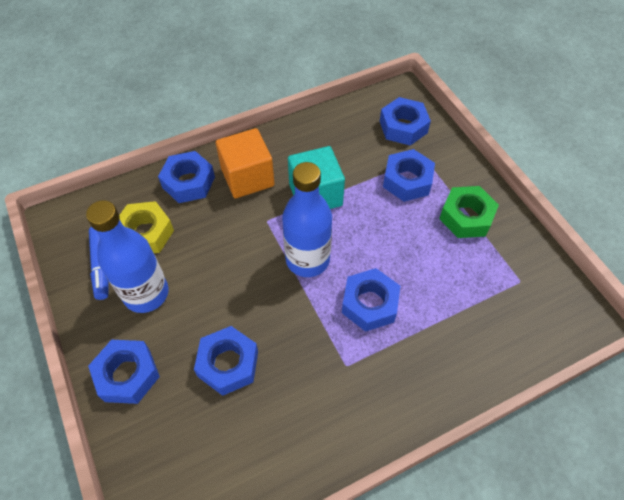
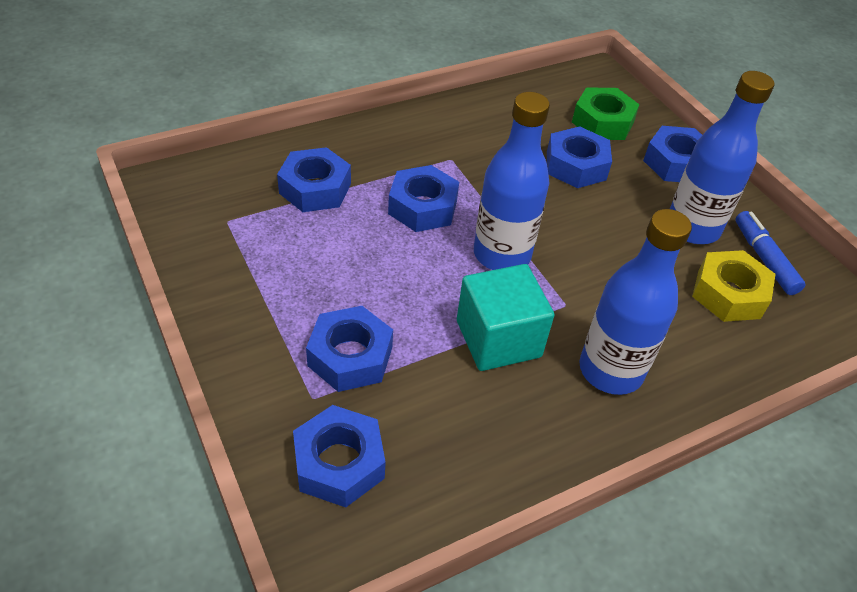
camera: 175 degrees right, 10 degrees down
(188, 182) = (701, 365): blue nut -> blue nut (315, 188)
(247, 177) = (610, 370): orange cube -> blue bottle
(466, 217) = (271, 298): green nut -> green nut (602, 122)

